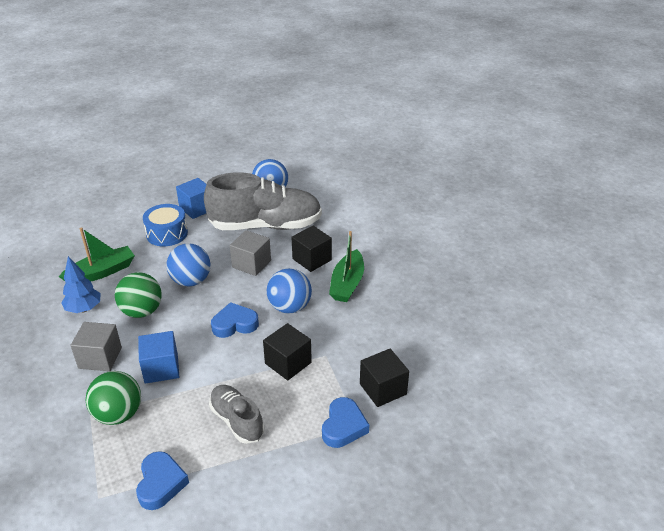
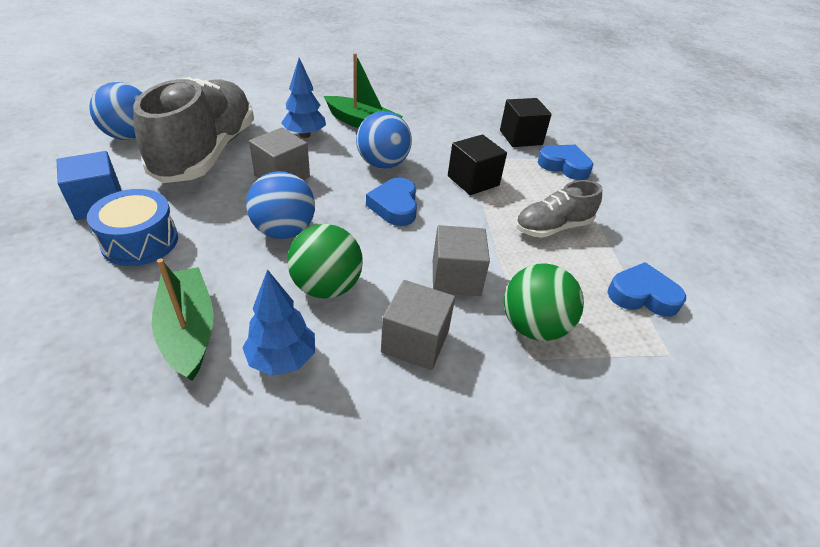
camera: 80 degrees left, 5 degrees up
(161, 368) = (456, 278): blue cube -> grey cube
(312, 259) = (305, 135): black cube -> blue tree

